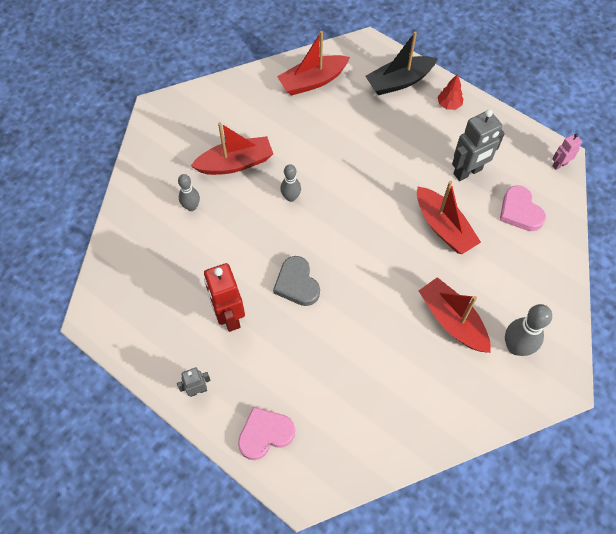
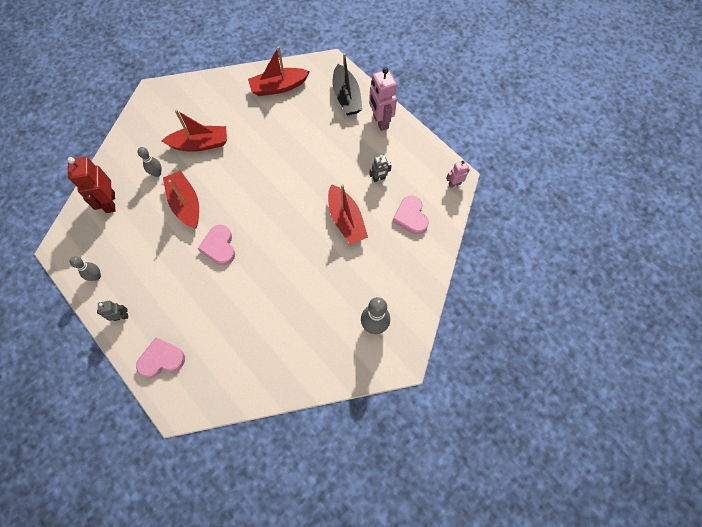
camera: 10 degrees right, 5 degrees up
(229, 316) = (161, 264): red robot -> red robot (110, 202)
(291, 197) = (234, 177): grey bowling pin -> grey bowling pin (96, 276)
(297, 284) = (219, 246): grey heart -> pink heart
(399, 81) = (346, 97): black boat -> black boat turned 90 degrees counterclockwise
(449, 105) = (380, 121): red tree -> pink robot
(452, 321) = (330, 296): red boat -> red boat (186, 204)
(468, 172) = (379, 178): grey robot -> grey robot, size x0.53

